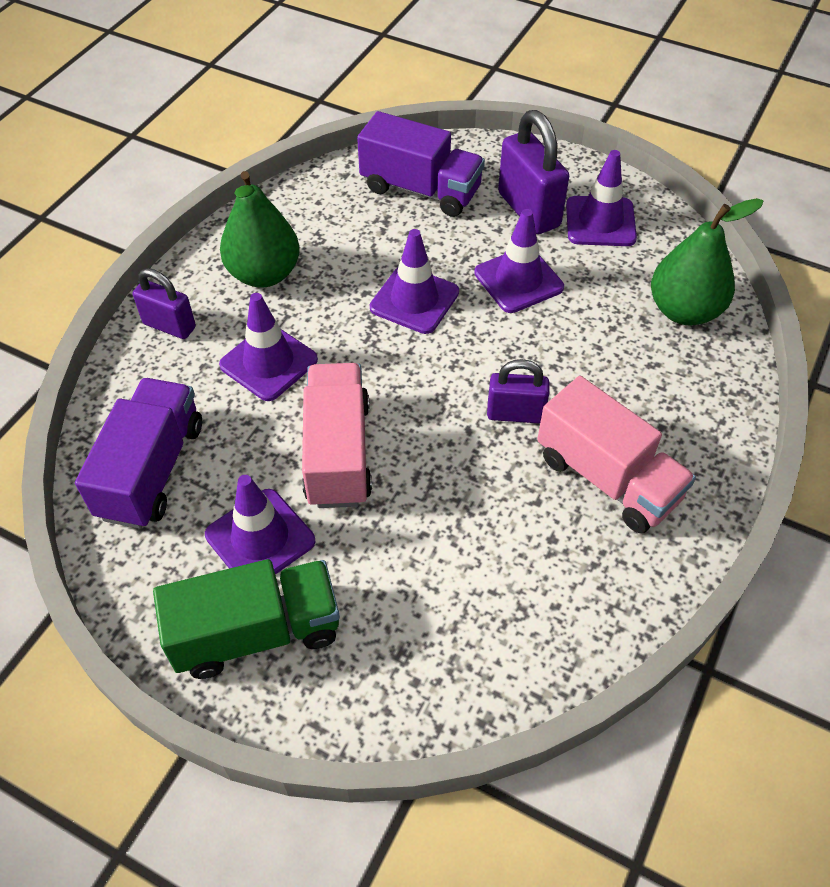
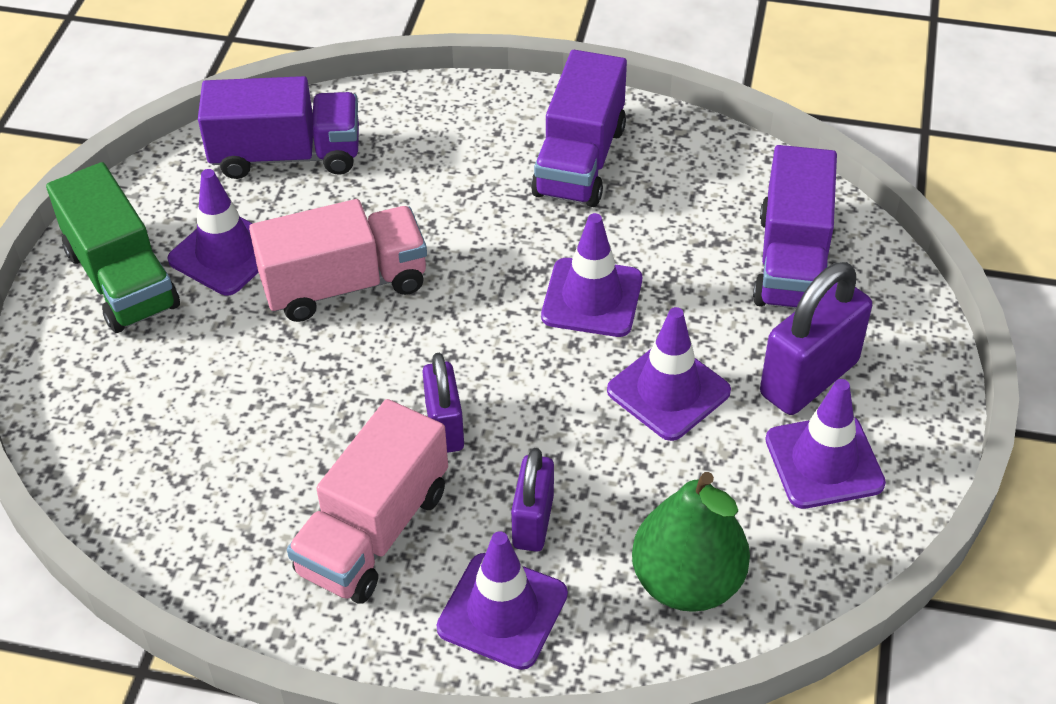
camera: 75 degrees right, 5 degrees down
(169, 326) = (474, 111): purple padlock -> purple padlock (533, 522)
(264, 274) = (579, 161): green pear -> purple truck
(268, 362) = (450, 199): purple traffic cone -> purple traffic cone (502, 611)

